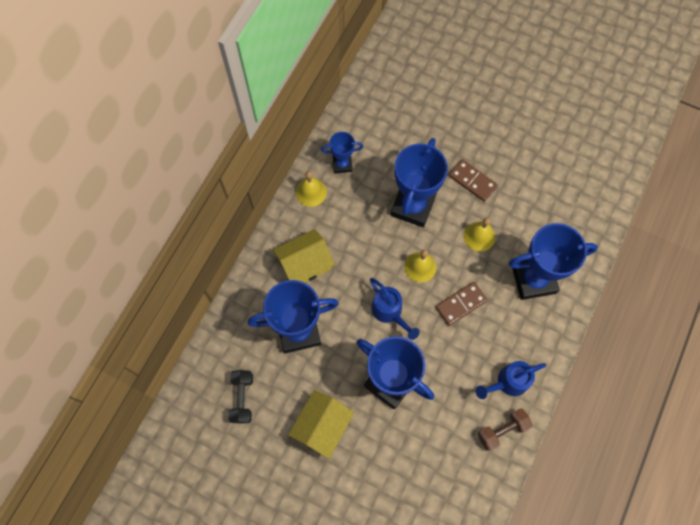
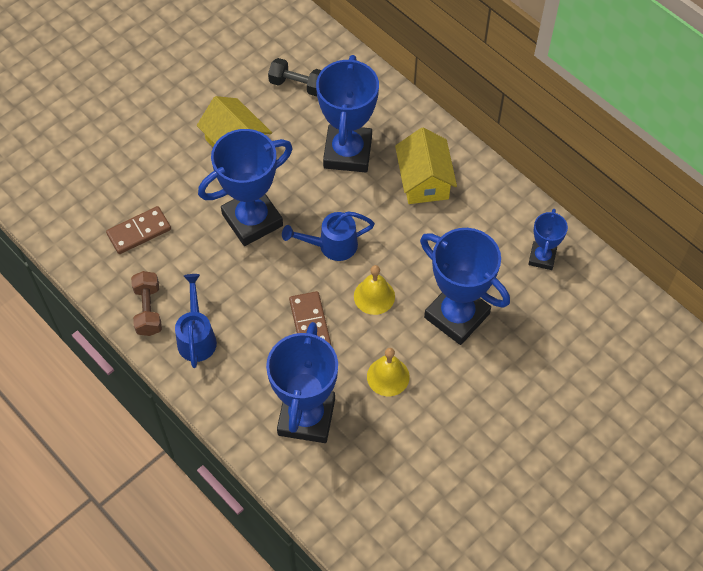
camera: 110 degrees right, 10 degrees down
(311, 192) = (515, 213): yellow bell -> none
(472, 181) = (467, 398): brown domino -> brown domino (139, 232)

